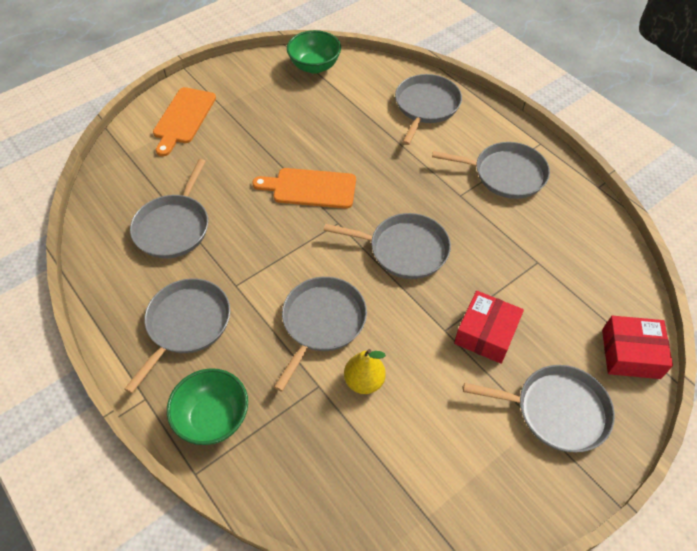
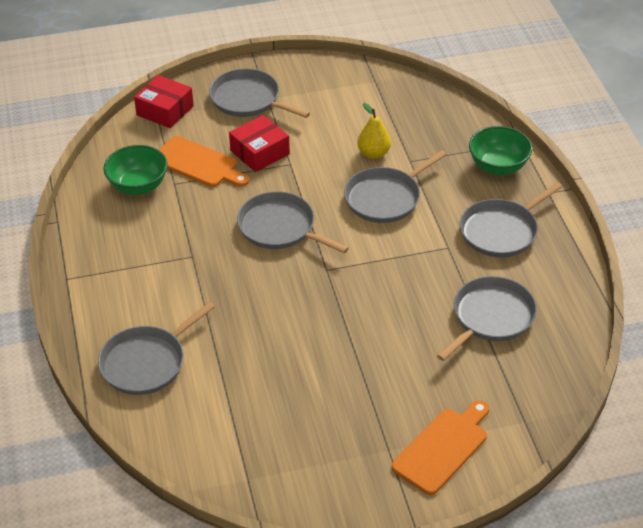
camera: 155 degrees left, 10 degrees down
(310, 188) = (334, 311): orange cutting board -> orange cutting board (198, 164)
(314, 66) = (240, 471): green bowl -> green bowl (138, 186)
(505, 174) = (131, 261): grey pan -> none

